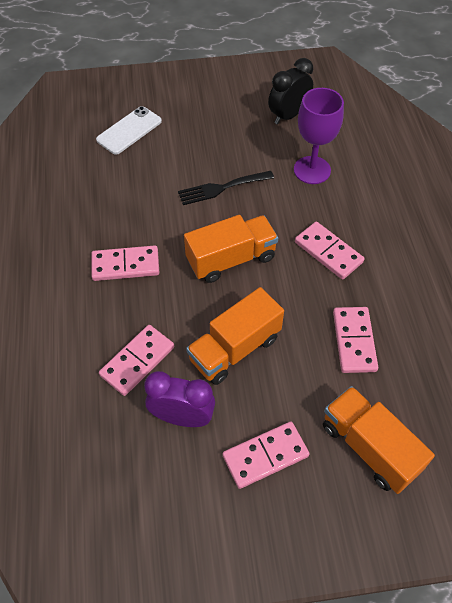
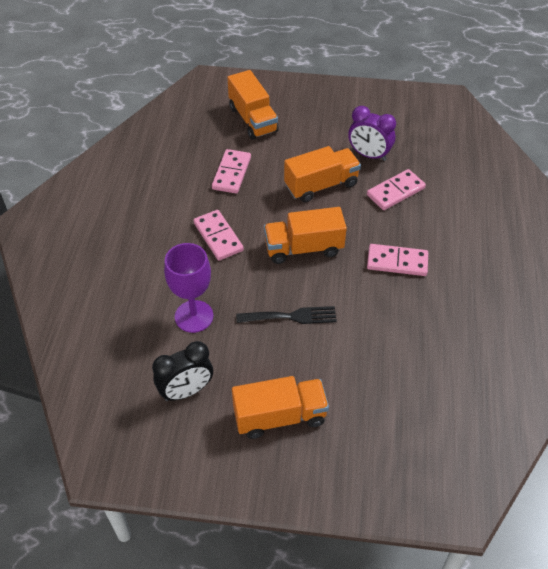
camera: 165 degrees left, 5 degrees down
(129, 130) = (376, 412): white phone -> none
(206, 113) = (280, 416): none -> orange truck
(265, 456) = (320, 127): pink domino -> none

